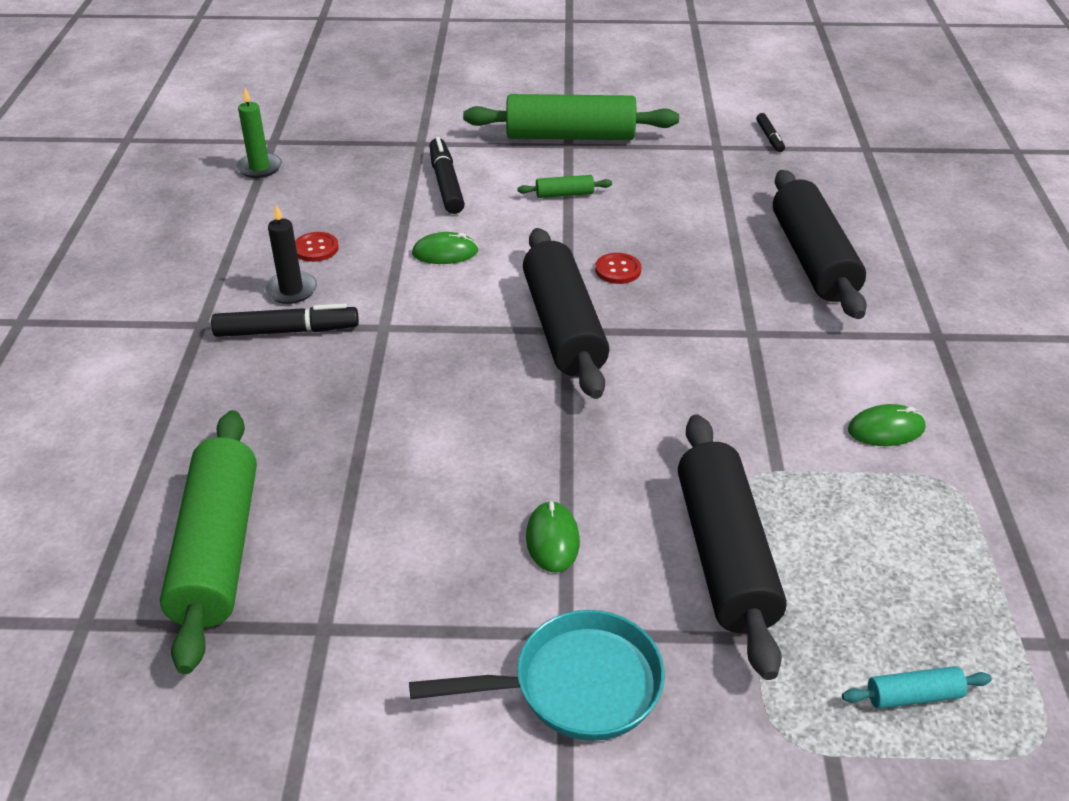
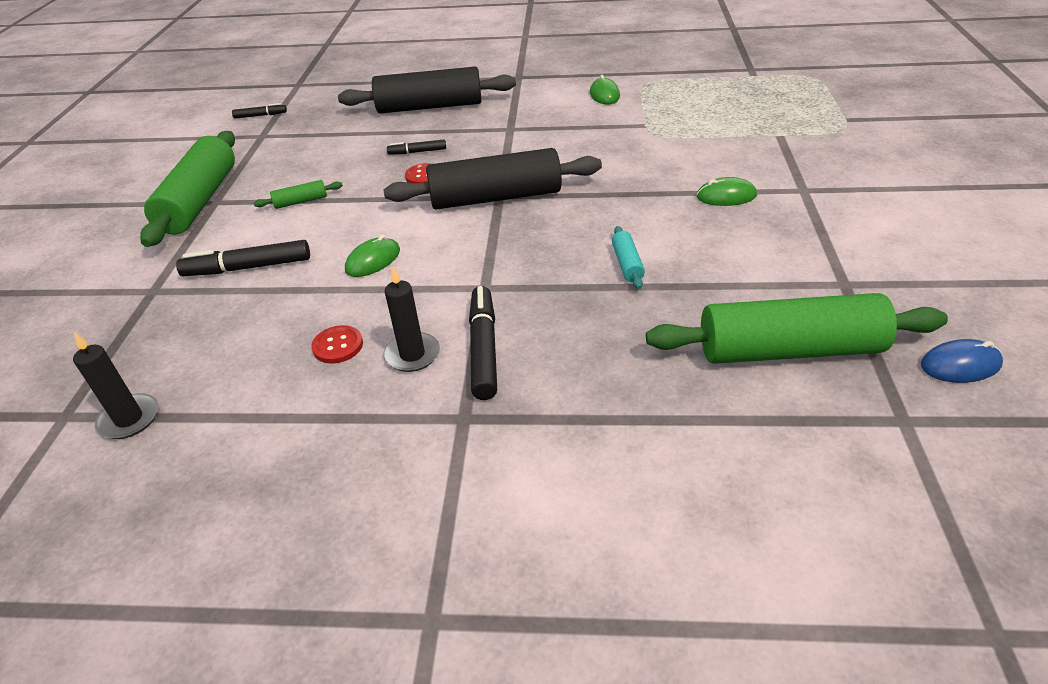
camera: 85 degrees left, 0 degrees up
(143, 703) = (960, 365): none -> blue mouse
(259, 168) = (129, 419): green candle -> black candle
(445, 252) = (373, 260): green mouse -> green mouse turned 45 degrees clockwise
(564, 194) = (301, 201): green rolling pin -> green rolling pin turned 75 degrees clockwise
(575, 686) = (841, 185): turquoise pan -> none
(680, 260) = (417, 152): none -> black marker
(724, 555) = (720, 141): black rolling pin -> none
(913, 696) = (799, 99): turquoise rolling pin -> turquoise rolling pin (627, 264)

